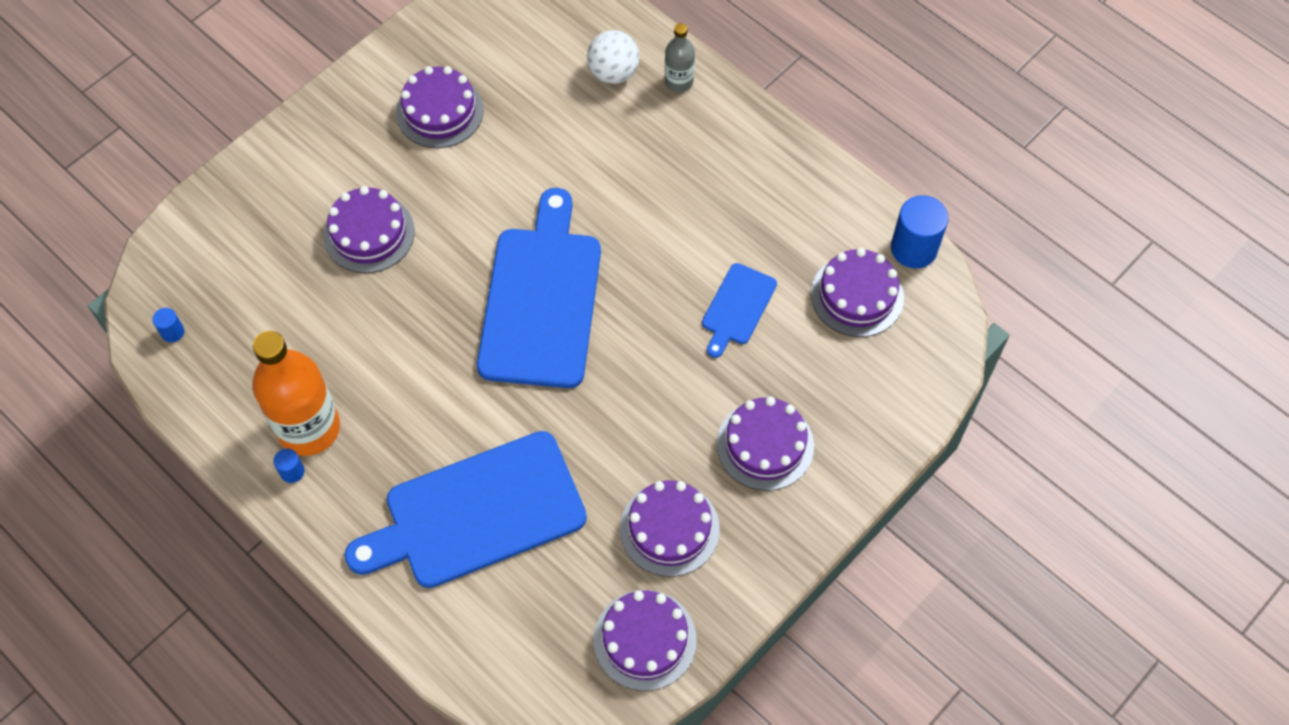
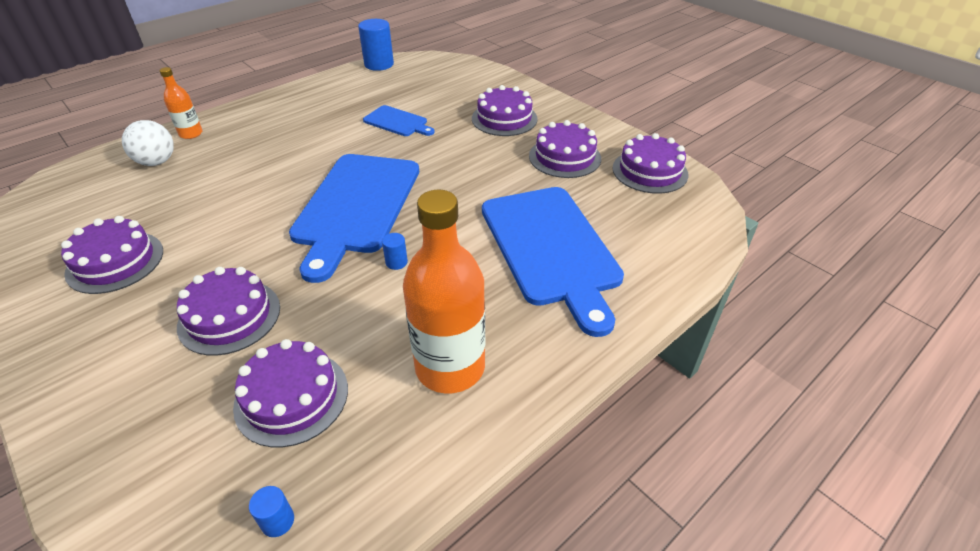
camera: 85 degrees left, 20 degrees down
(292, 472) = (500, 382): blue cylinder -> blue cylinder (396, 262)
(541, 299) = (356, 206): blue cutting board -> blue cutting board turned 90 degrees counterclockwise
(679, 81) = (191, 134): grey bottle -> orange bottle
(857, 295) = (404, 83): purple cake -> purple cake (291, 397)

